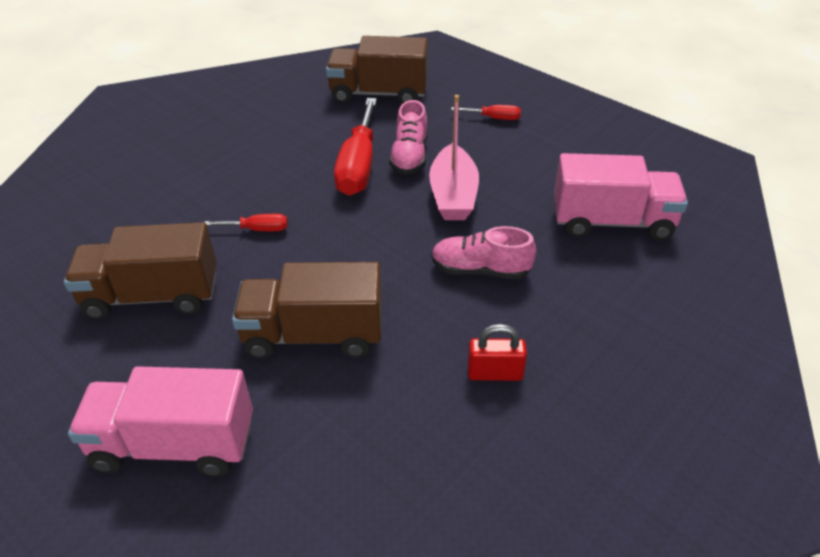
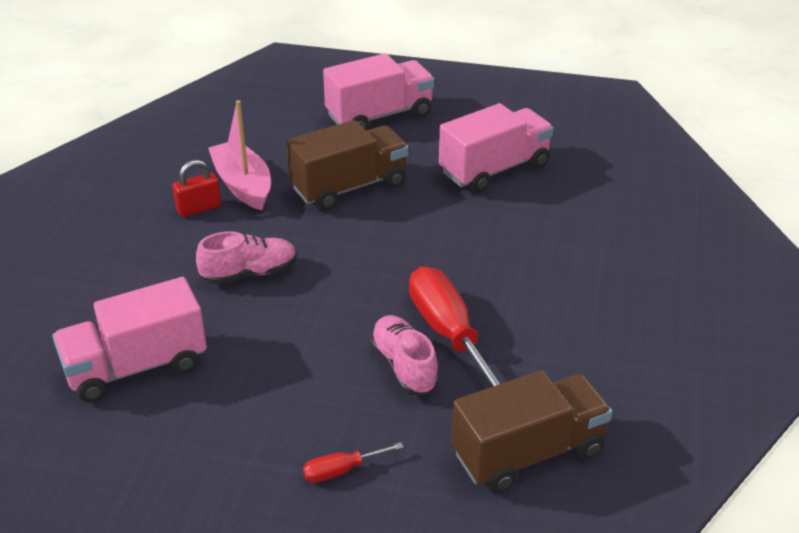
camera: 150 degrees right, 5 degrees down
(152, 296) = (494, 169): brown truck -> pink truck
(258, 229) = (475, 238): red screwdriver -> none
(453, 195) = (321, 336): pink boat -> pink boat (243, 185)

